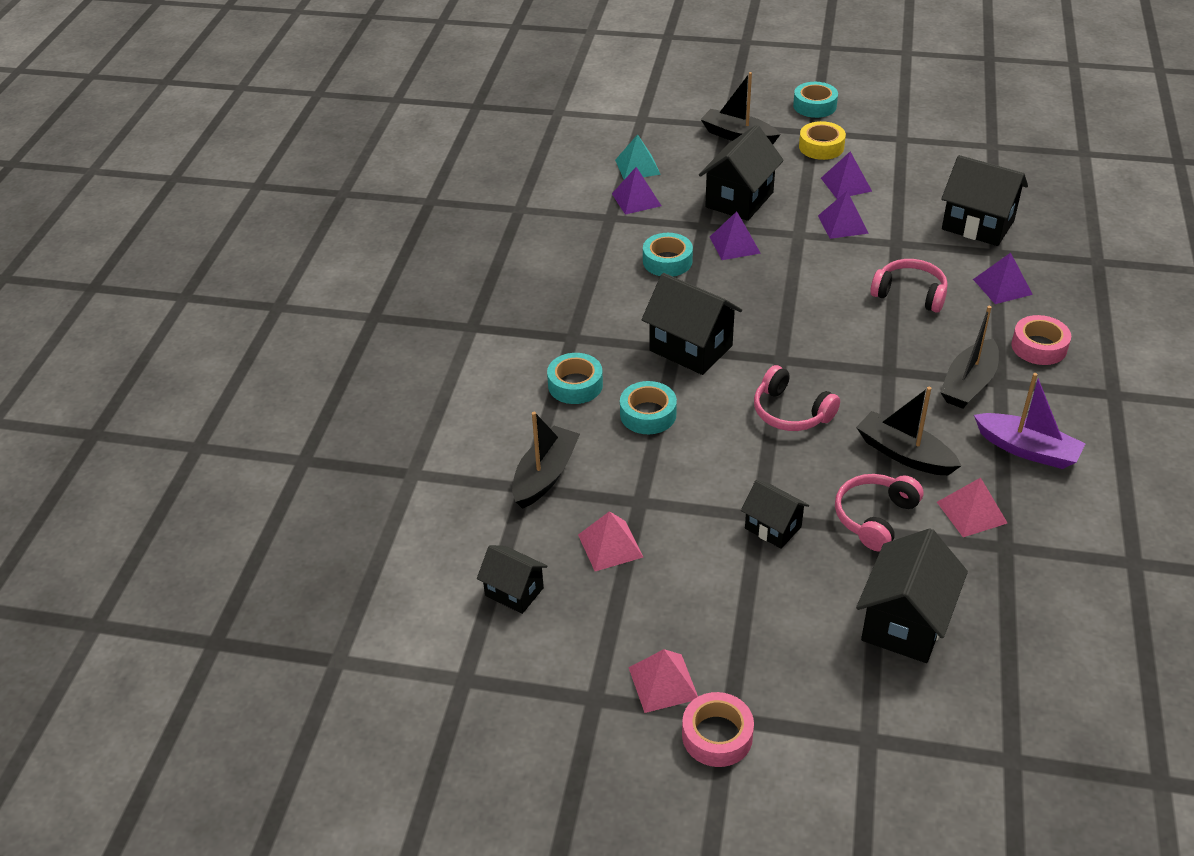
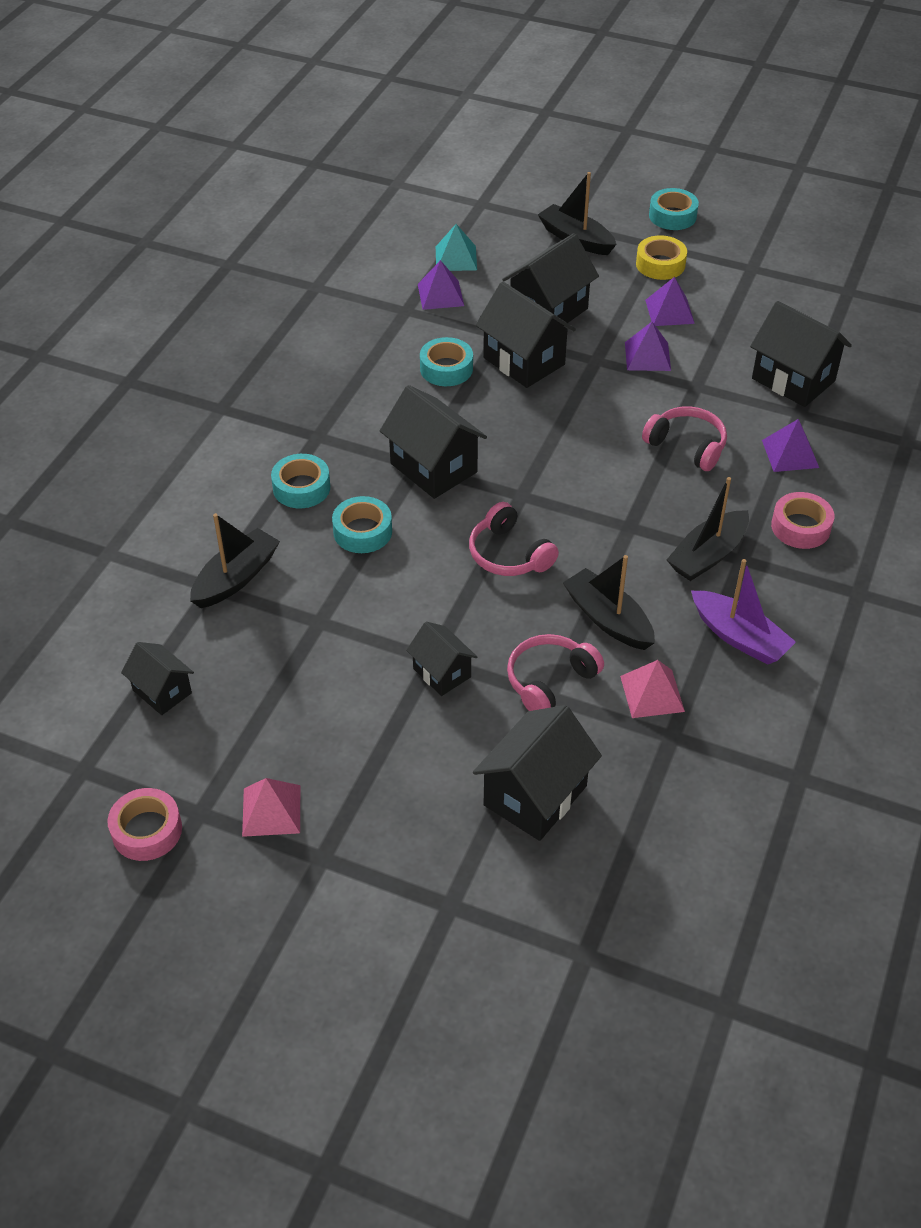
camera: 10 degrees right, 5 degrees up
(610, 545) = (273, 662): pink pyramid -> none
(717, 736) = (303, 873): pink tape -> pink tape (147, 830)
(734, 245) = (524, 361): purple pyramid -> black house

